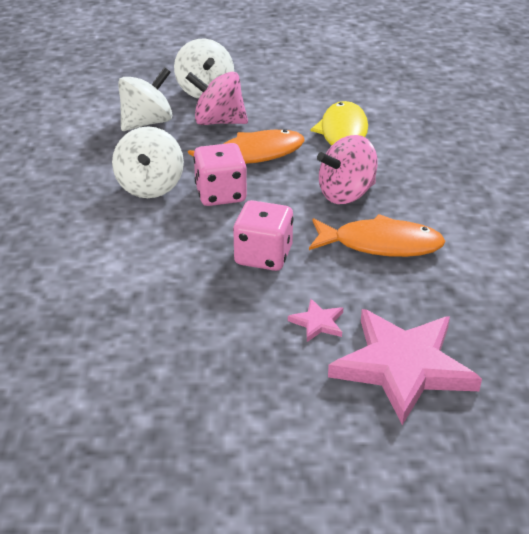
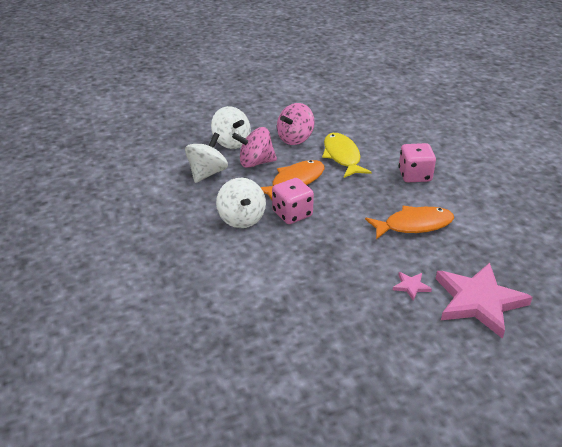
camera: 20 degrees left, 0 degrees up
(263, 256) = (348, 250): pink dice -> pink dice (414, 175)
(346, 194) = (371, 196): pink spinning top -> pink spinning top (295, 139)

